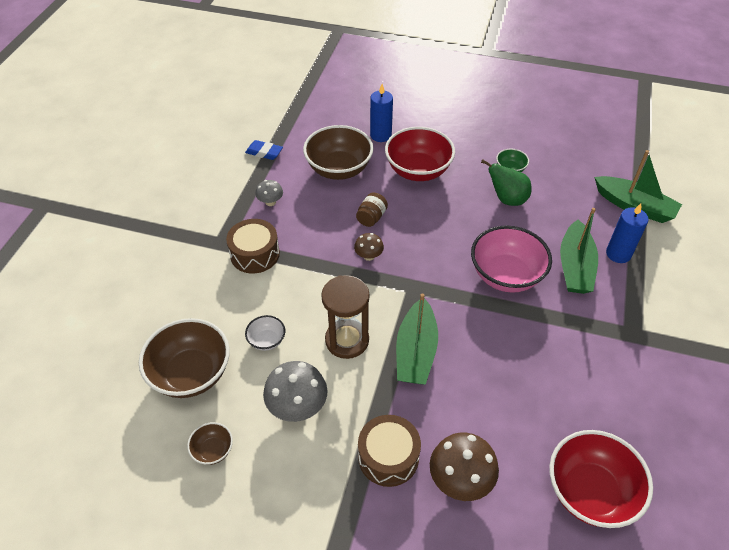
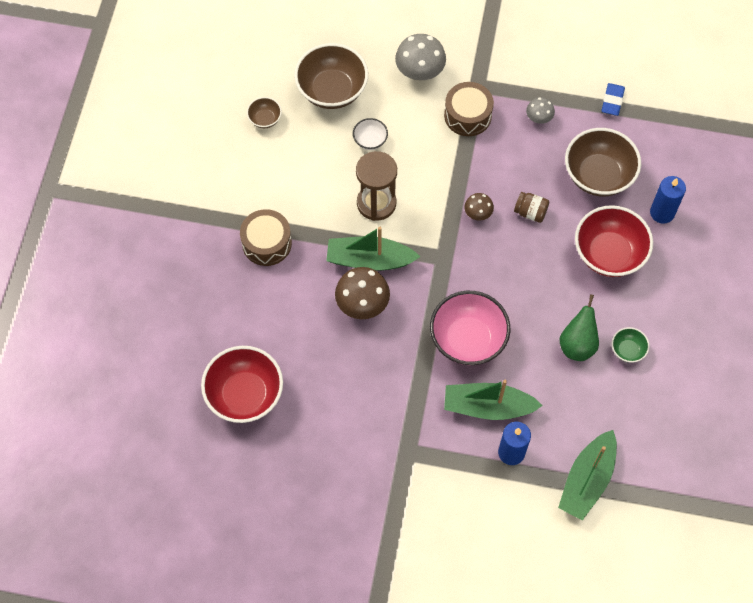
camera: 85 degrees right, 15 degrees up
(297, 406) = (307, 172): grey mushroom -> grey mushroom (420, 72)
(460, 480) = (250, 297): brown mushroom -> brown mushroom (362, 304)

